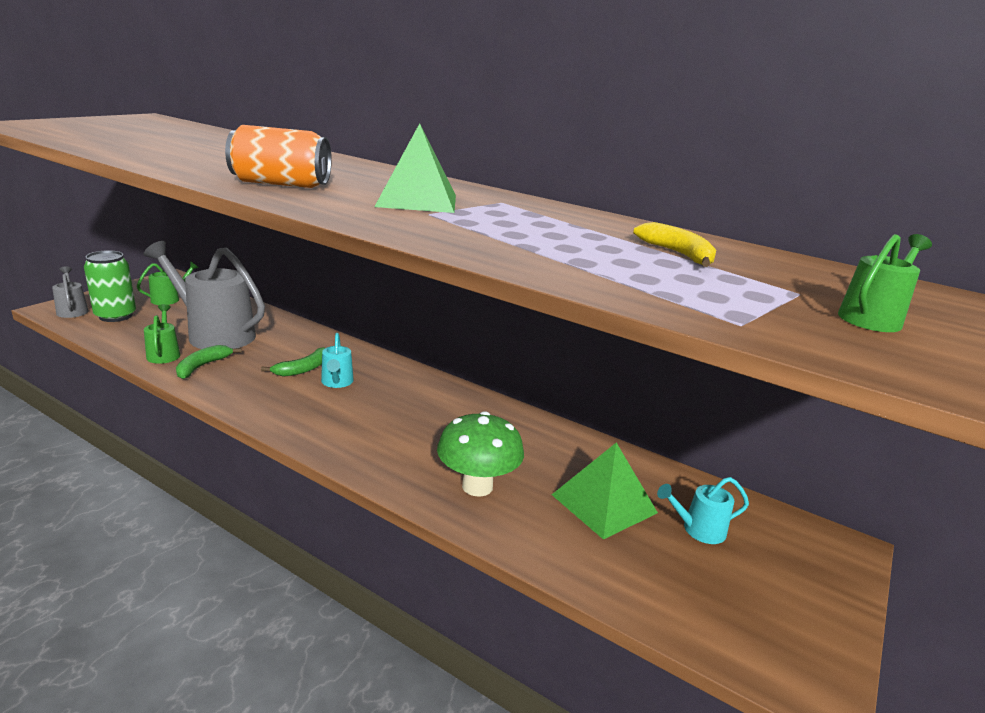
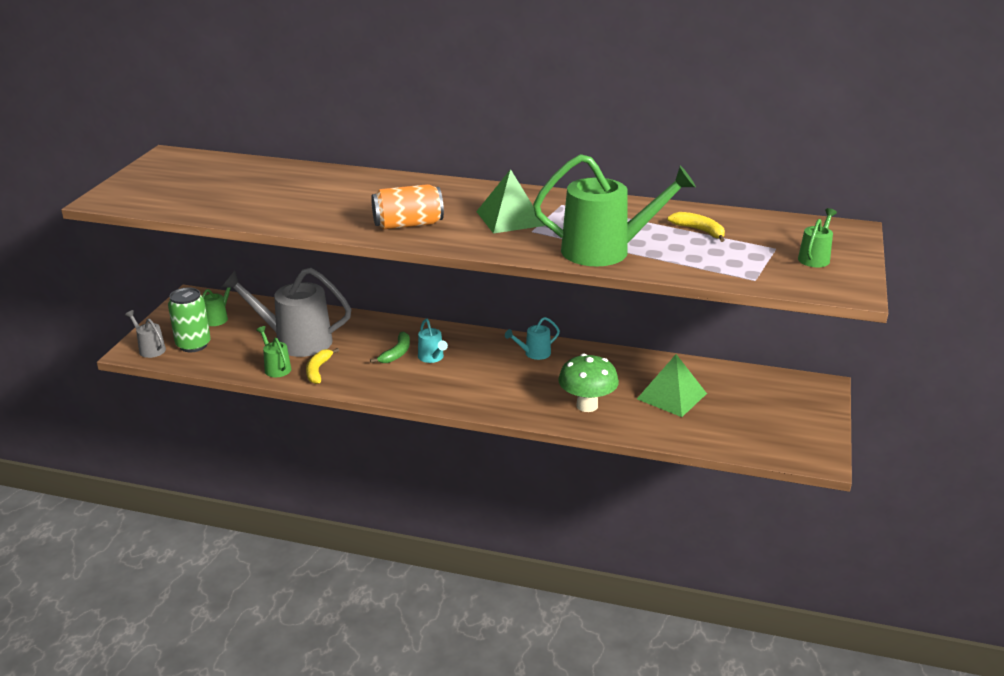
camera: 15 degrees left, 5 degrees up
(202, 366) = (318, 370): green banana -> yellow banana
(509, 247) = (606, 251): none -> green watering can
(698, 529) = (735, 397): turquoise watering can -> turquoise watering can (534, 353)

